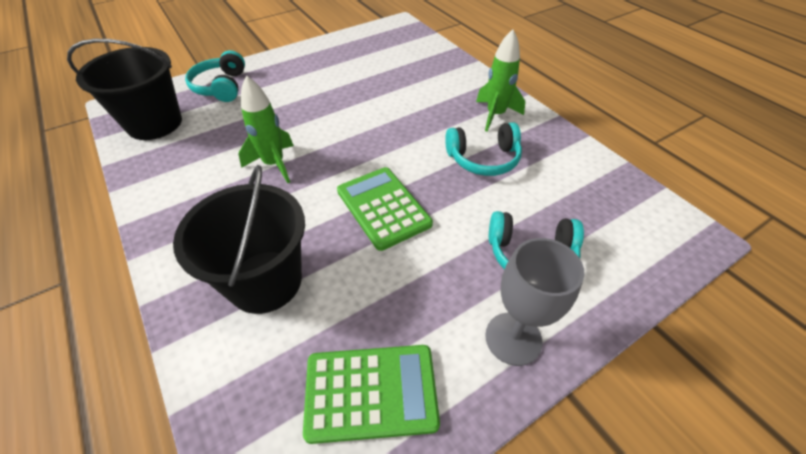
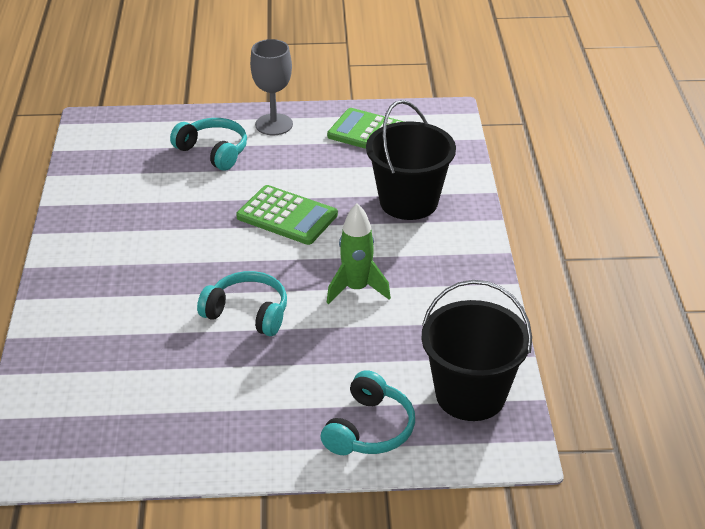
camera: 150 degrees left, 10 degrees down
(383, 207) = (287, 216): green calculator -> green calculator turned 60 degrees counterclockwise
(483, 159) = (162, 221): turquoise headphones -> turquoise headphones (247, 313)
(495, 115) = (94, 256): green rocket -> none

